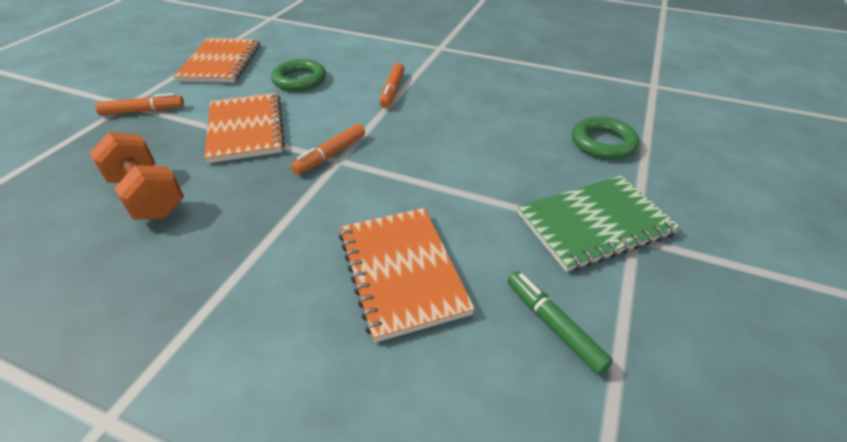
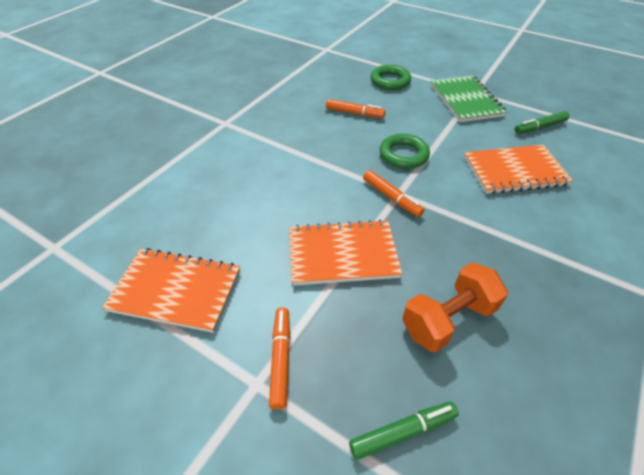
camera: 80 degrees left, 5 degrees up
(51, 171) = (403, 432): none -> green marker
(299, 80) = (253, 217): green ring -> green ring (403, 155)
(392, 90) = (296, 157): orange marker -> orange marker (354, 113)

